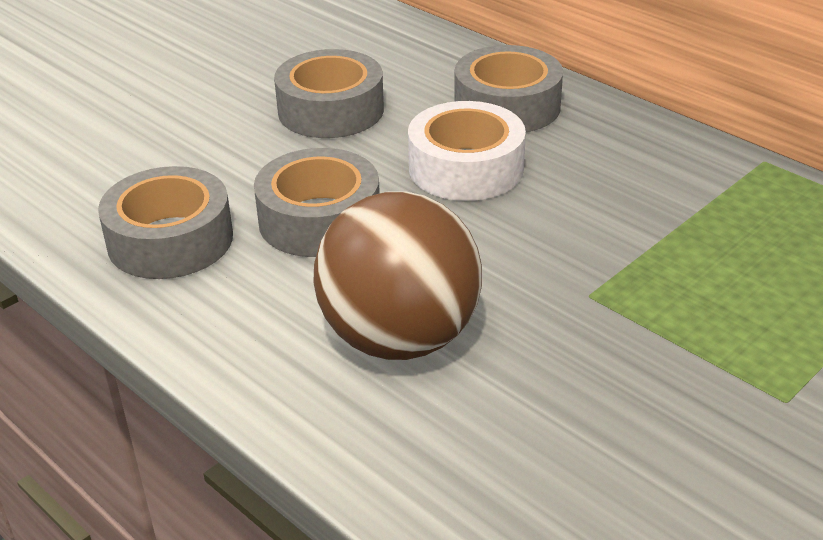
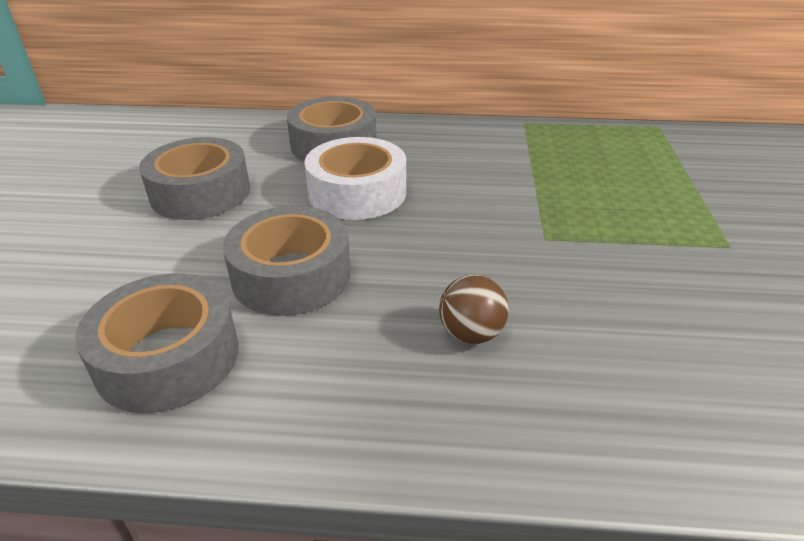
camera: 40 degrees left, 0 degrees up
(400, 338) = (471, 334): brown ball -> brown ball, size x0.43

